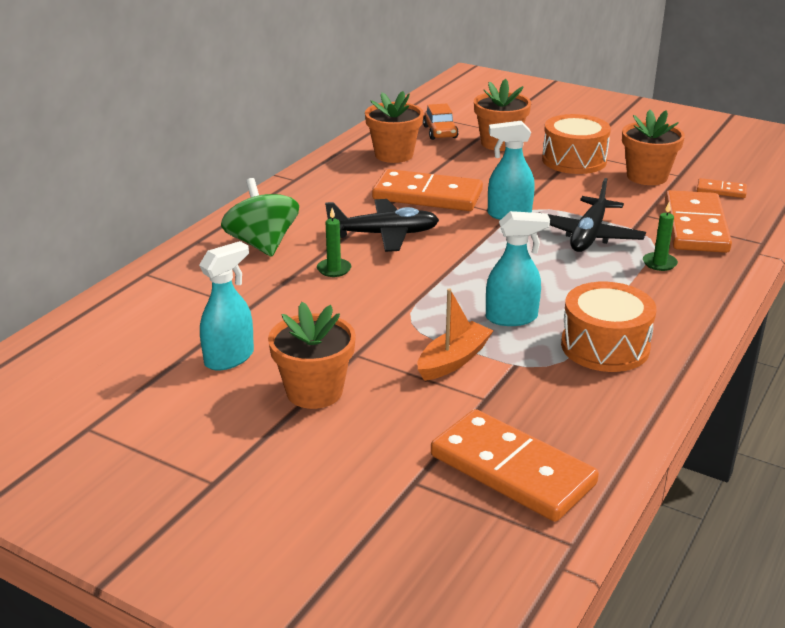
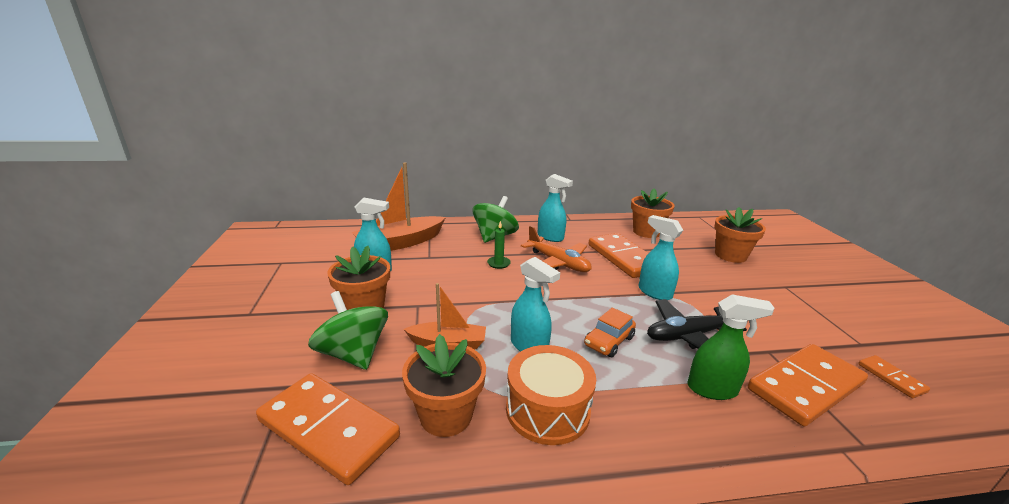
camera: 50 degrees right, 5 degrees down
(175, 315) = (400, 243): none -> orange boat
(320, 211) = (550, 237): none -> turquoise spray bottle
(384, 234) = (558, 263): black plane -> orange plane
(403, 424) = (353, 354): none -> green spinning top
(440, 132) = (699, 234): orange car -> orange car (608, 341)
(512, 470) = (328, 429): orange domino -> orange domino turned 60 degrees counterclockwise
(574, 160) = (772, 289): orange drum -> none
(647, 176) = (822, 329): orange flower pot -> orange flower pot (446, 415)
(659, 263) = (712, 389): green candle -> green spray bottle

